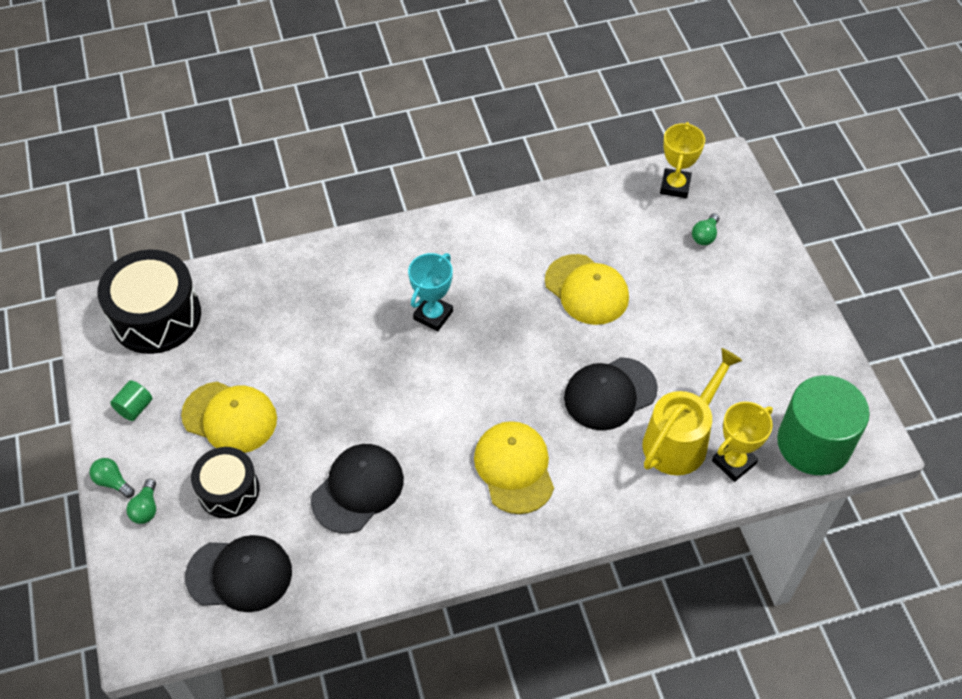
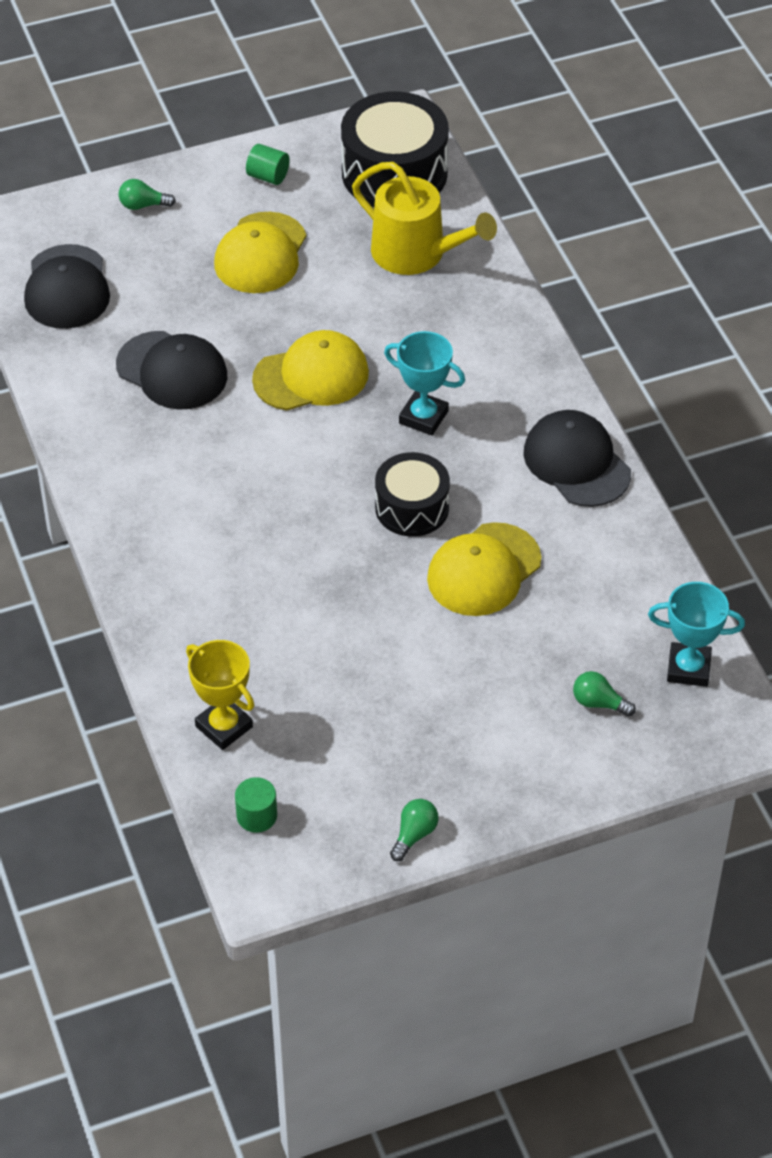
camera: 85 degrees right, 5 degrees down
(113, 482) = (174, 175): green light bulb -> green light bulb (414, 835)
(228, 490) = (167, 265): black drum -> black drum (412, 508)
(514, 468) = (205, 508): yellow cap -> yellow cap (311, 376)
(610, 394) = (319, 598): black cap -> black cap (576, 462)
(675, 186) = (688, 668): yellow trophy -> turquoise trophy
(680, 439) = (254, 670): yellow watering can -> yellow watering can (416, 253)
(813, 443) = (257, 816): green cylinder -> green cylinder, size x0.41

